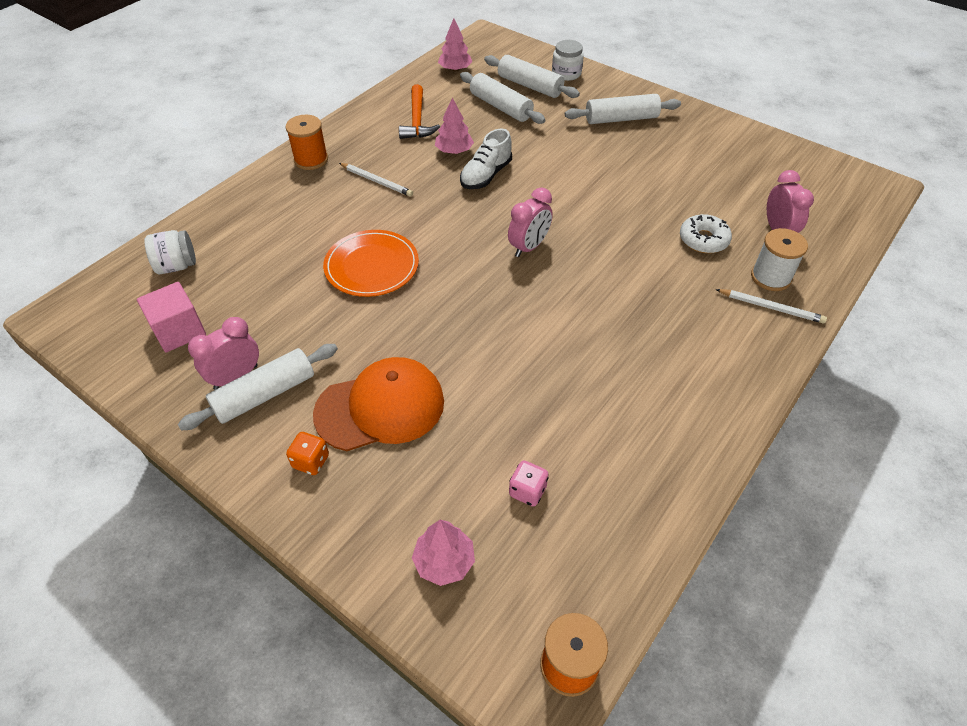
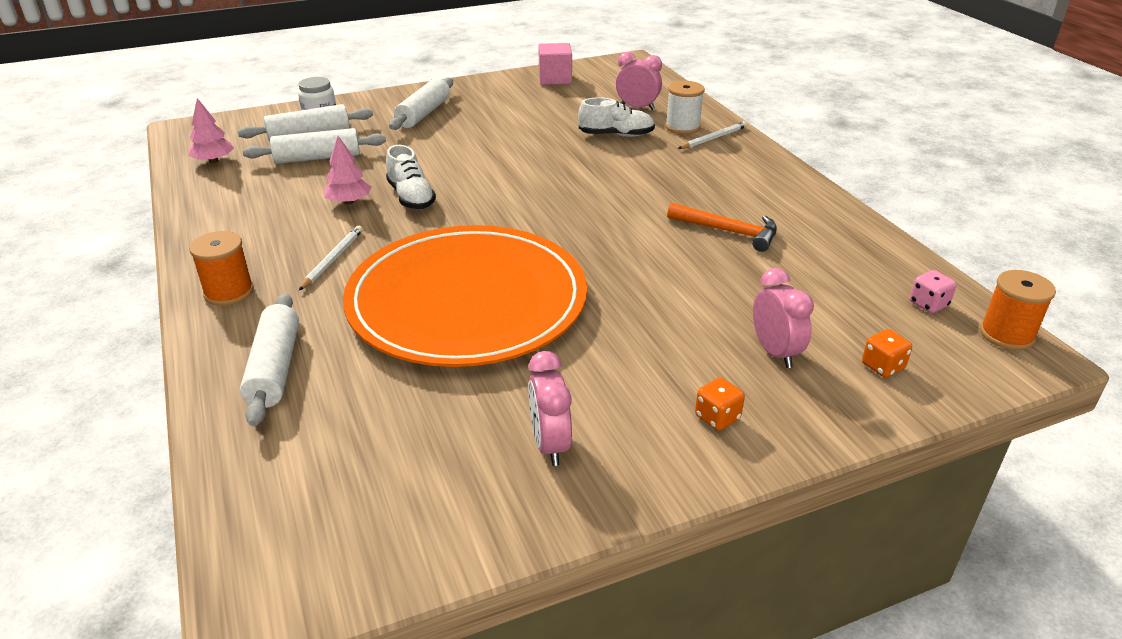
camera: 60 degrees left, 15 degrees down
(177, 266) = (292, 453): white jar -> none
(179, 331) = (423, 477): pink cube -> pink cube (555, 79)
(264, 394) = (595, 428): white rolling pin -> white rolling pin (274, 368)
(372, 266) = (467, 301): orange plate -> orange plate, size x2.04
(376, 181) = (332, 259): white pencil -> white pencil turned 45 degrees counterclockwise
(380, 407) = (676, 351): orange cap -> none
(417, 120) = (265, 206): orange hammer -> orange hammer (728, 231)
(444, 561) = (882, 366): pink tree -> orange dice
(527, 491) = (829, 300): pink dice -> pink dice (928, 304)
(529, 247) = (539, 208): pink clock -> pink clock (775, 352)
(703, 240) = (616, 135): white donut -> white shoe

